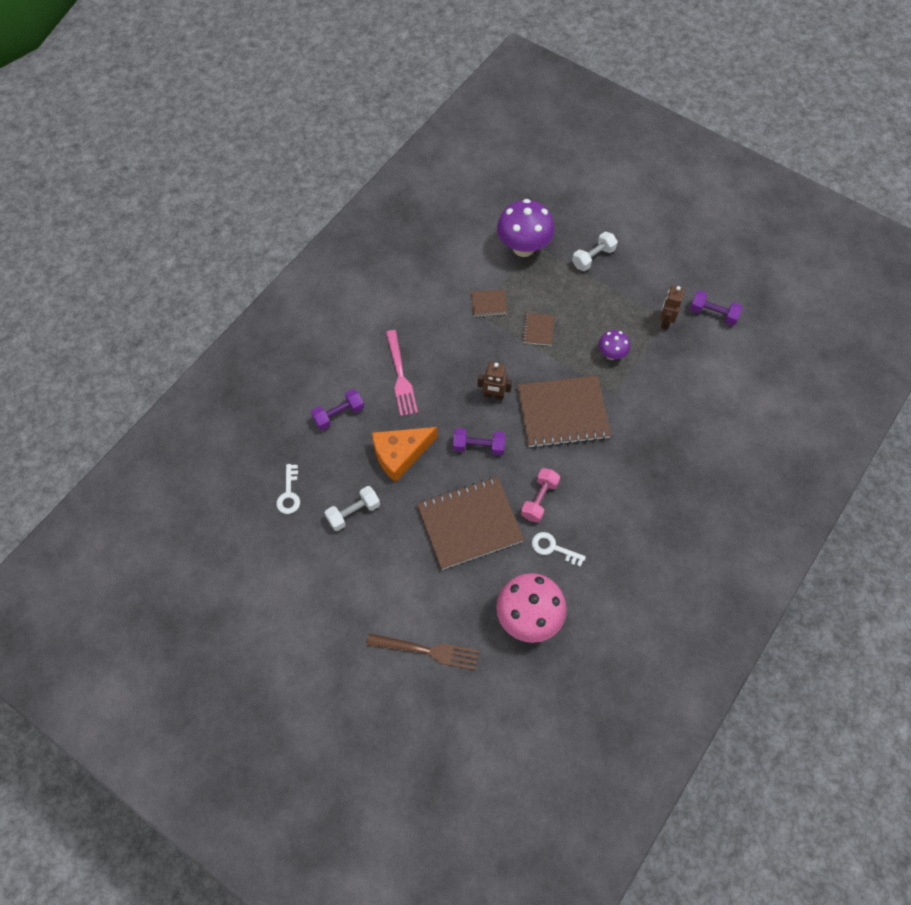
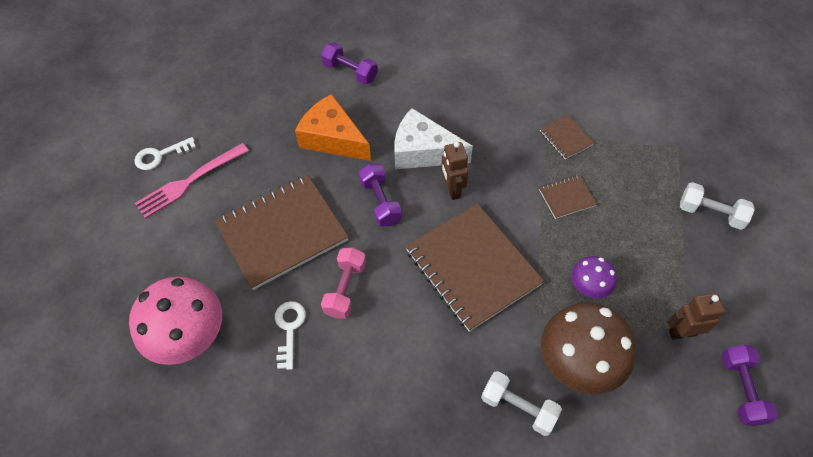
camera: 65 degrees right, 5 degrees down
(289, 494) = (245, 72): white key -> white key (160, 155)
(353, 512) = (248, 128): white dumbbell -> white dumbbell (518, 407)
(400, 376) = (424, 100): pink fork -> pink fork (189, 181)
(427, 651) = (118, 255): brown fork -> none
(449, 398) = (423, 151): none -> white cheese
(469, 524) = (282, 232): brown notebook -> brown notebook turned 75 degrees counterclockwise
(523, 247) = (665, 139): purple mushroom -> none
(539, 499) = (345, 289): pink dumbbell -> pink dumbbell turned 75 degrees counterclockwise
(659, 388) = (577, 364): none -> brown mushroom

